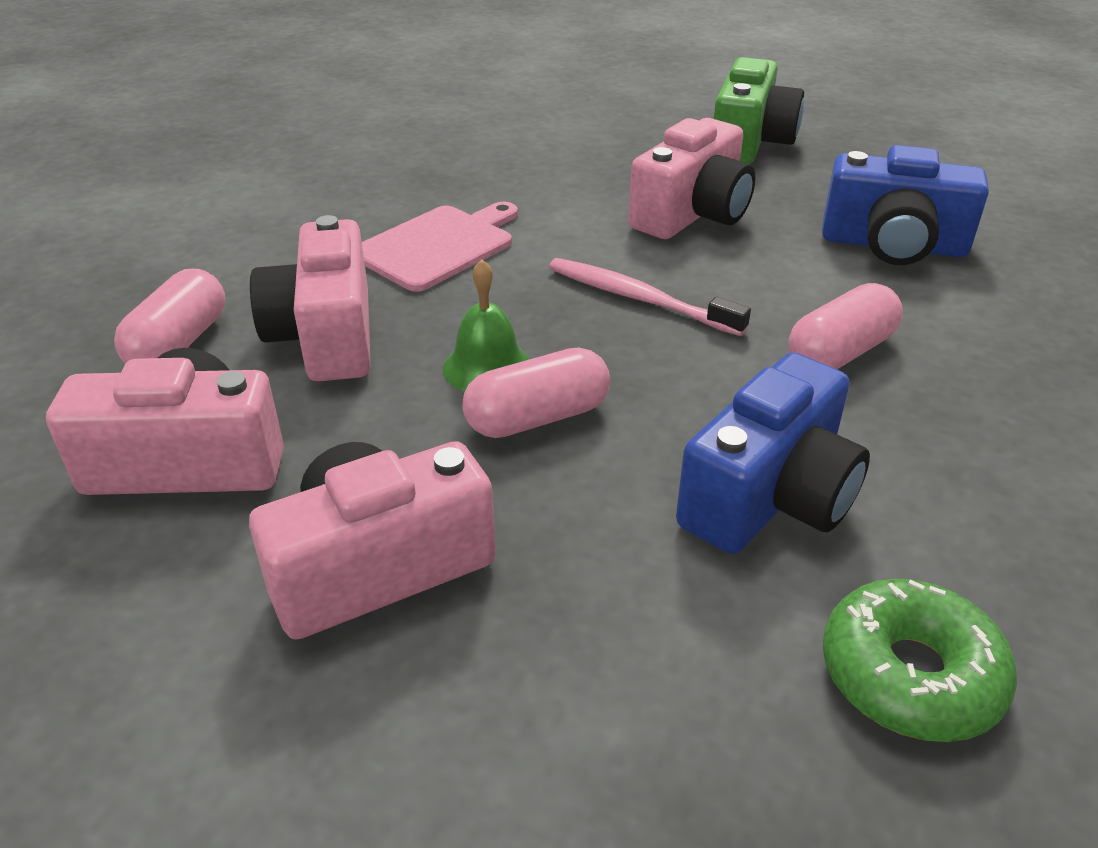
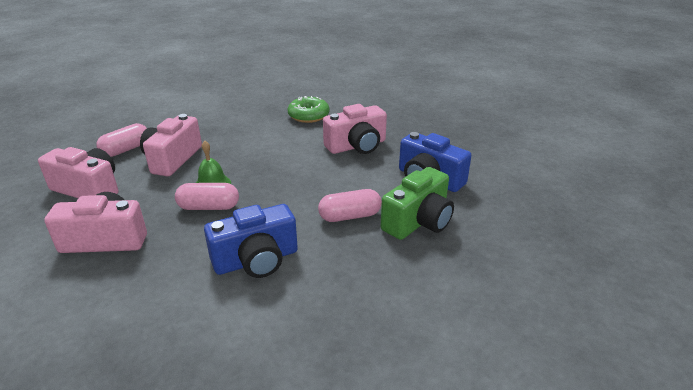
camera: 25 degrees right, 5 degrees down
(438, 246) = (245, 136): pink cutting board -> none
(639, 298) = (295, 174): pink toothbrush -> none
(750, 142) = (419, 121): green camera -> green camera (418, 221)
(910, 675) = (230, 337): green donut -> green donut (308, 116)

